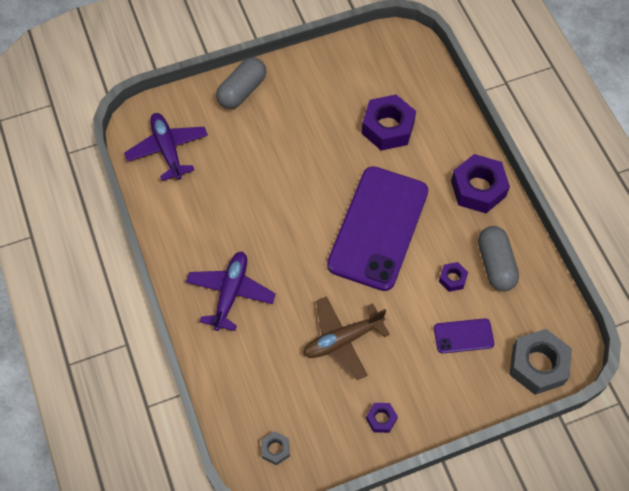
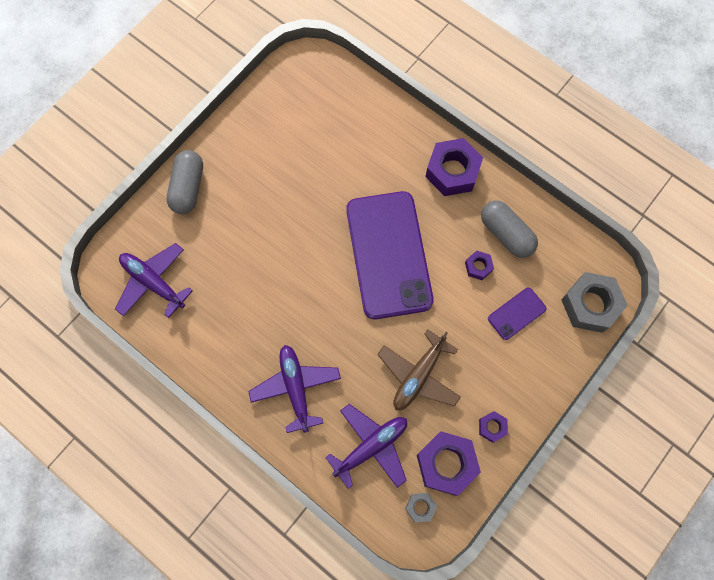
camera: 30 degrees left, 10 degrees up
(264, 375) = (371, 447): none -> purple plane
(387, 128) = (342, 155): purple nut -> purple nut (446, 464)

